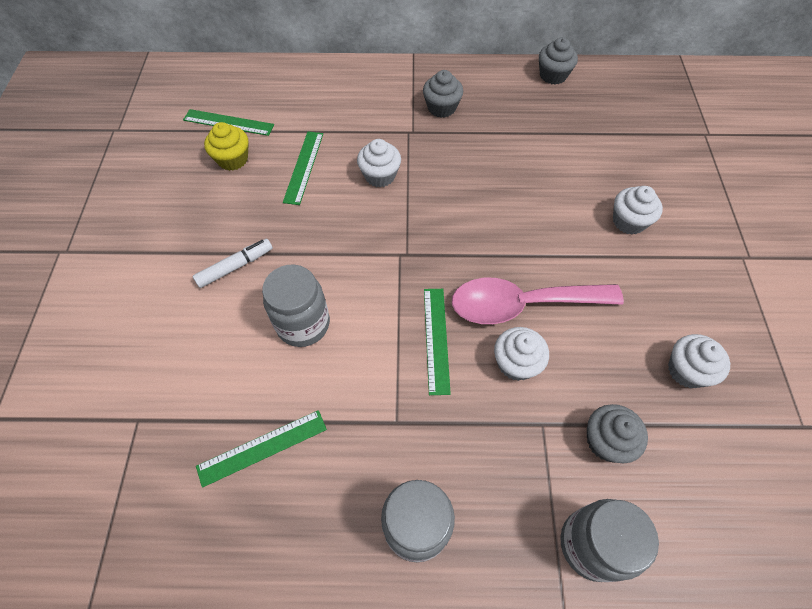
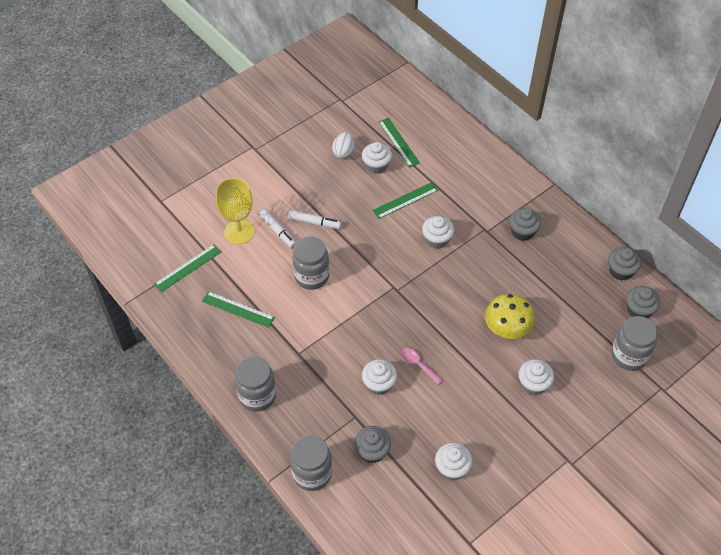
camera: 50 degrees right, 5 degrees down
(153, 356) = (239, 232): none -> yellow goblet
(181, 174) = (343, 152): none -> white egg
(203, 313) = (278, 231): none -> white marker
(233, 159) = (376, 165): yellow cupcake -> white cupcake
(436, 339) = (358, 339): green ruler -> green ruler (188, 267)
(522, 304) = (418, 365): pink spoon -> pink spoon, size x0.43
(542, 195) = (507, 328): none -> yellow mushroom
(606, 92) = (639, 310): none -> grey cupcake
(651, 131) = (629, 356): none -> grey jar

